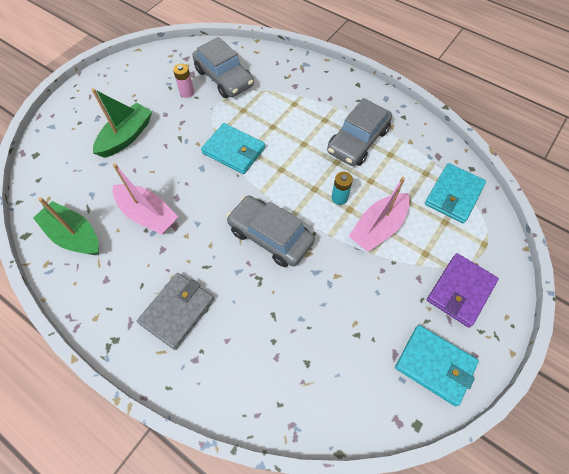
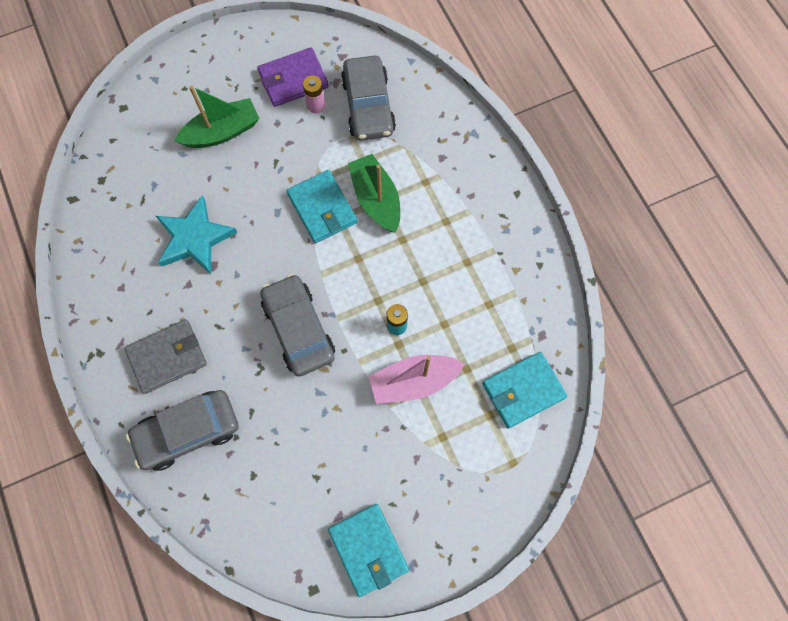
camera: 30 degrees right, 10 degrees up
(74, 235) = (116, 224): green boat -> green boat (376, 199)
(148, 215) = (195, 238): pink boat -> turquoise star
(358, 141) = (464, 268): grey car -> grey car (188, 432)
(460, 291) = (448, 496): purple wallet -> purple wallet (293, 80)

